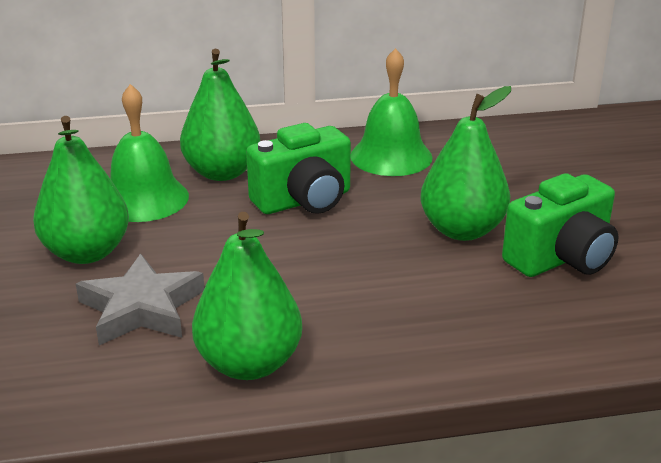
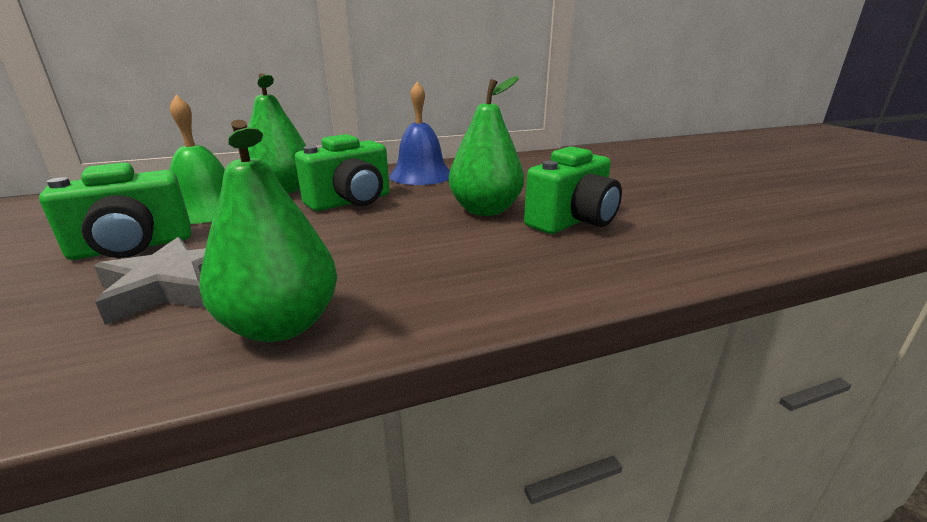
camera: 10 degrees left, 5 degrees down
(87, 252) = (133, 247): green pear -> green camera
(391, 156) = (421, 175): green bell -> blue bell

